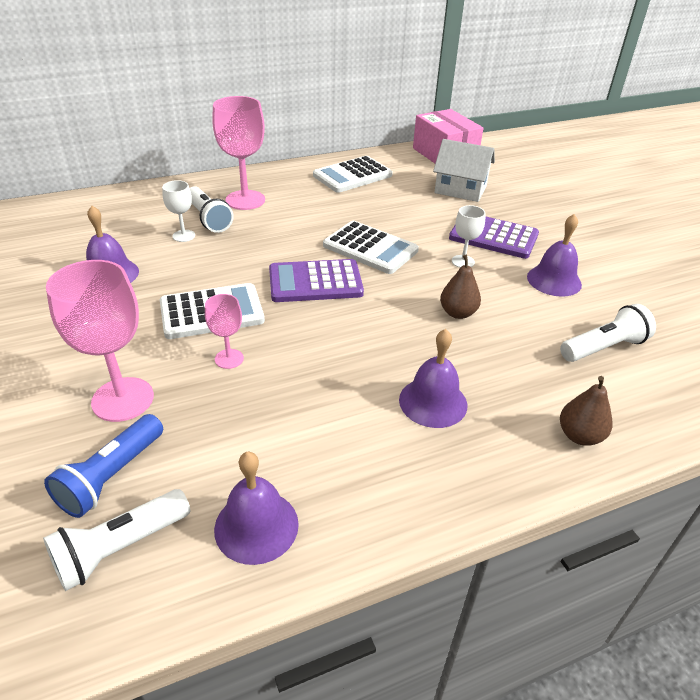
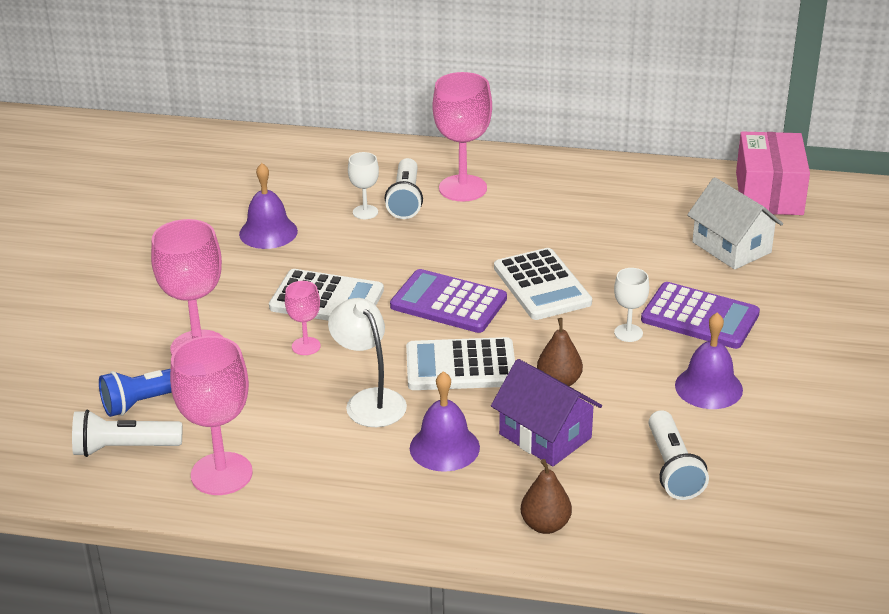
camera: 35 degrees right, 5 degrees down
(256, 526) = (221, 474): purple bell -> pink goblet
(330, 386) = (369, 400): none -> white lamp
(352, 175) = (616, 191): white calculator -> white calculator (460, 366)
(493, 236) = (700, 317): purple calculator -> purple calculator turned 150 degrees clockwise
(495, 359) = (545, 436): none -> purple house
(604, 347) = (673, 469): white flashlight -> white flashlight turned 75 degrees clockwise

